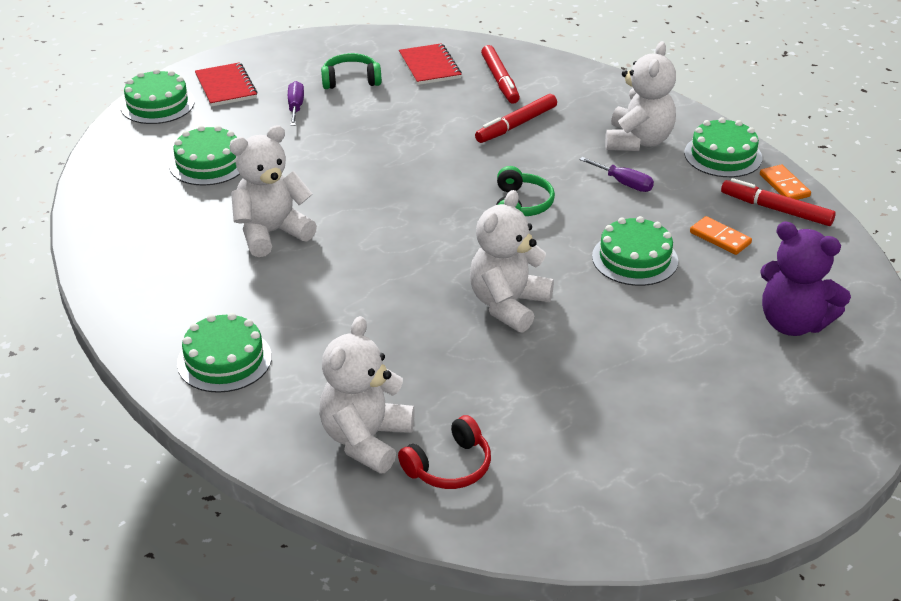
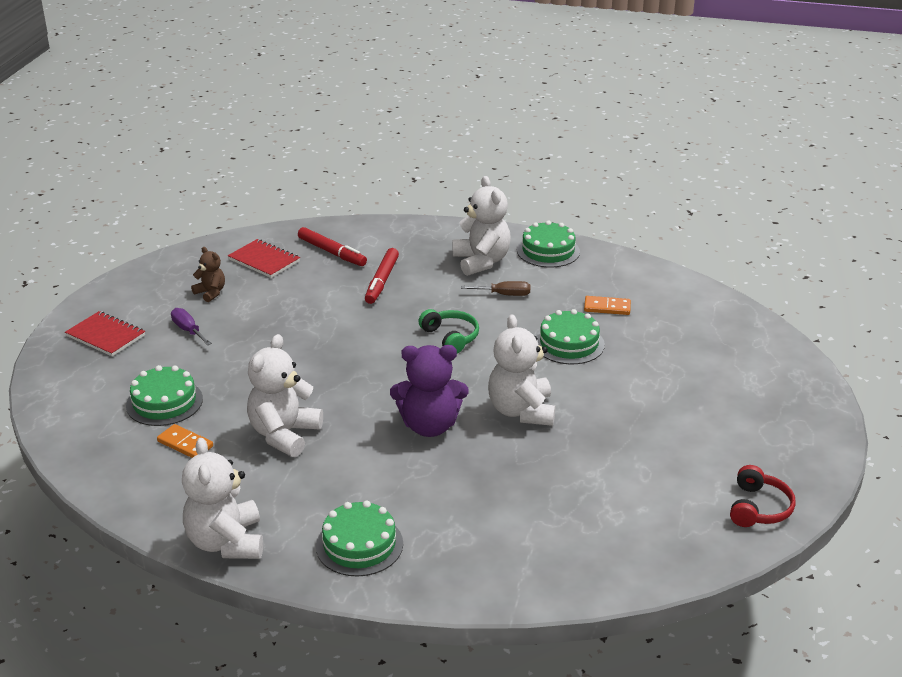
camera: 35 degrees left, 5 degrees down
(157, 104) = (58, 372): green cake -> none
(351, 80) = (211, 293): green headphones -> brown teddy bear
(366, 440) = (531, 549): white teddy bear -> white teddy bear (226, 542)
(449, 467) = (607, 538): red headphones -> red headphones (759, 508)
(624, 183) = (504, 295): purple screwdriver -> brown screwdriver
(776, 209) = (620, 275): red marker -> none
(784, 185) = (608, 257): orange domino -> orange domino (185, 444)
(793, 323) = (710, 344): purple teddy bear -> purple teddy bear (429, 426)

